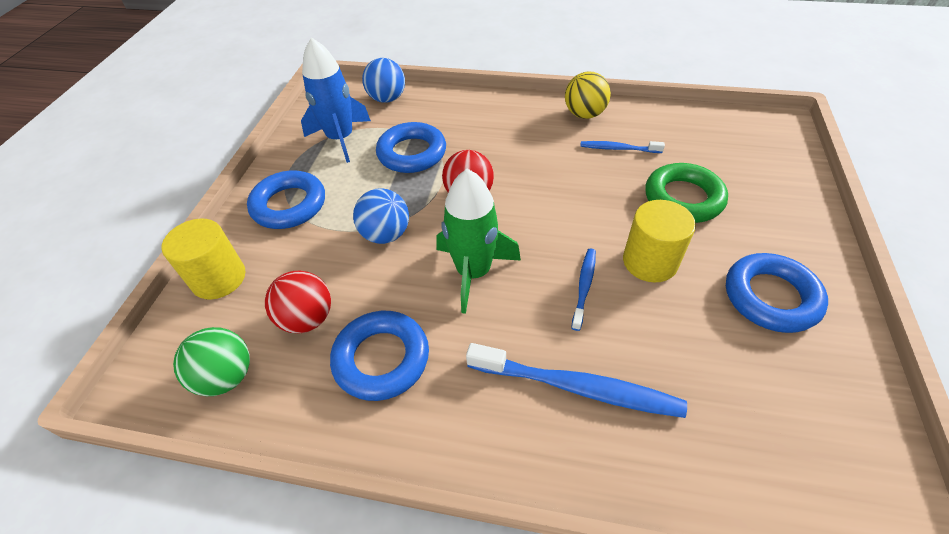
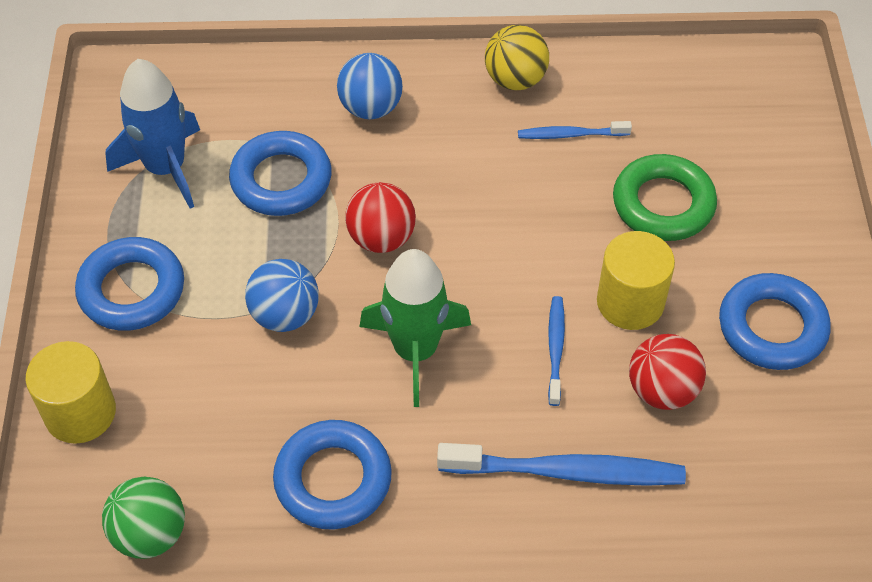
camera: 15 degrees left, 5 degrees up
(307, 319) = (222, 446): red ball -> red ball (662, 390)
(387, 99) = (212, 85): blue ball -> blue ball (371, 108)

